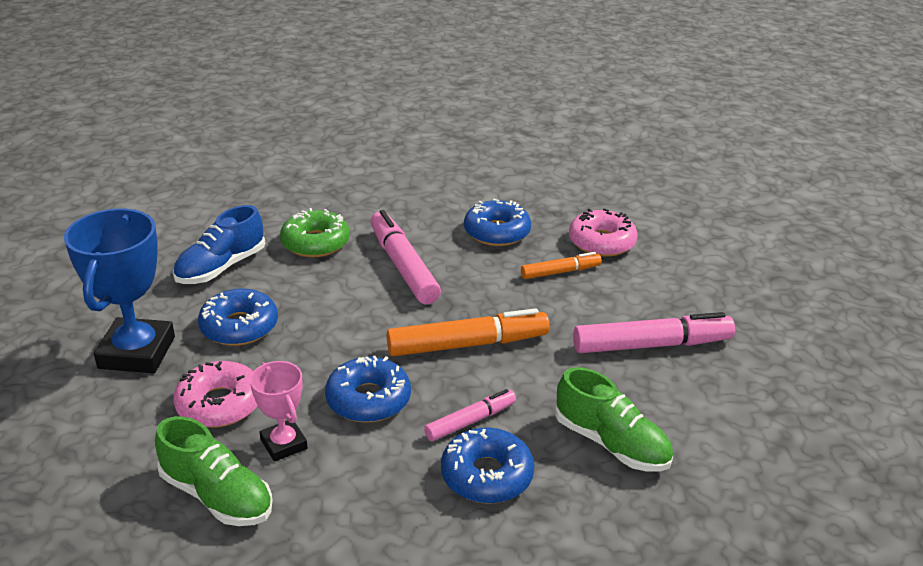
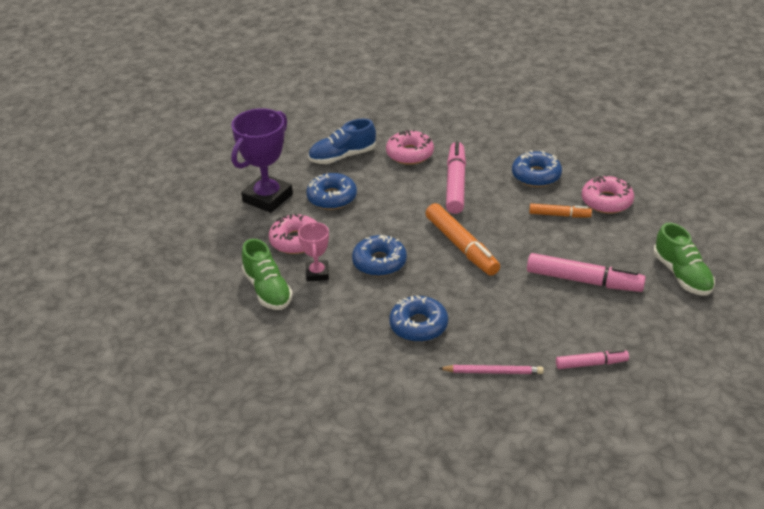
camera: 30 degrees right, 5 degrees up
(137, 352) = (267, 198): blue trophy -> purple trophy
(315, 243) = (410, 154): green donut -> pink donut
(467, 344) = (461, 246): orange marker -> orange marker turned 45 degrees clockwise
(470, 421) = (430, 293): pink marker -> pink marker (591, 364)
(611, 443) = (507, 331): green shoe -> green shoe (682, 275)
(636, 509) = (493, 372): none -> pink pencil

